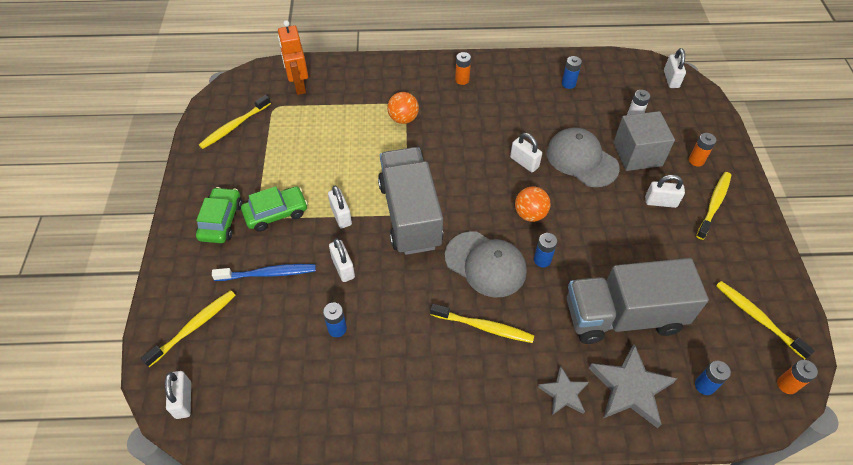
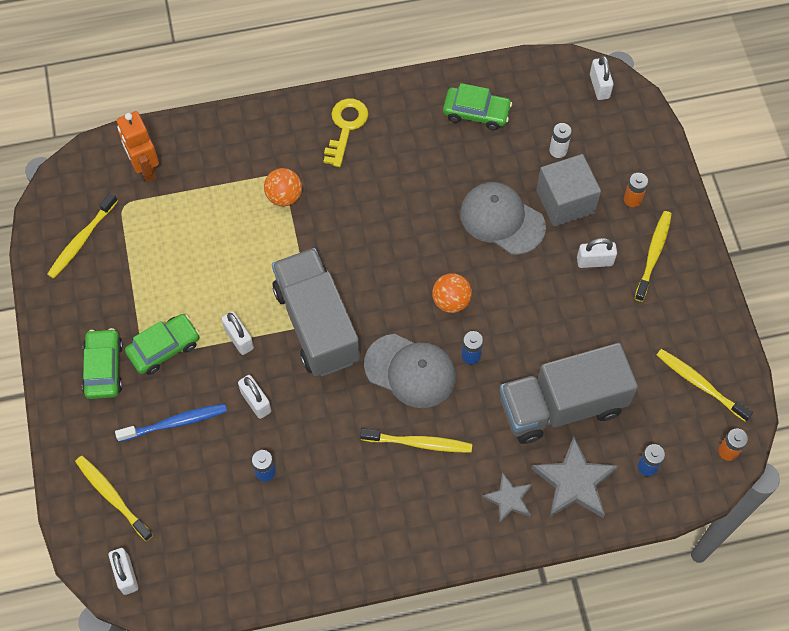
camera: 10 degrees left, 10 degrees up
(194, 327) = (112, 496): yellow toothbrush -> yellow toothbrush turned 75 degrees counterclockwise
(462, 80) = (345, 127): orange battery -> yellow key
(524, 162) = (436, 234): white padlock -> none
(568, 84) = (476, 113): blue battery -> green car

